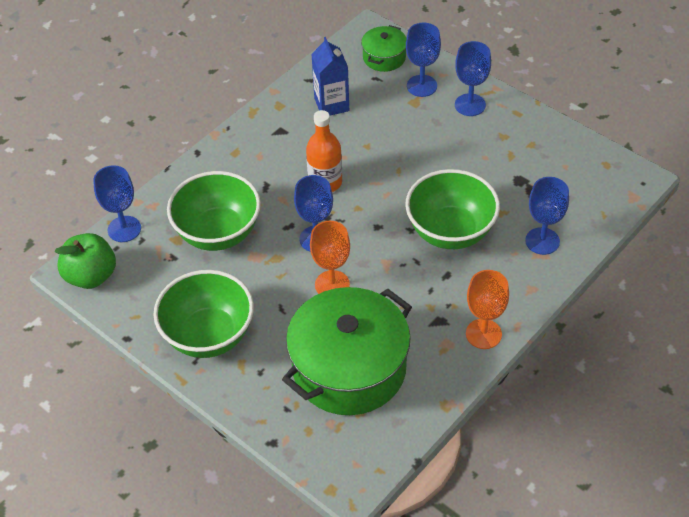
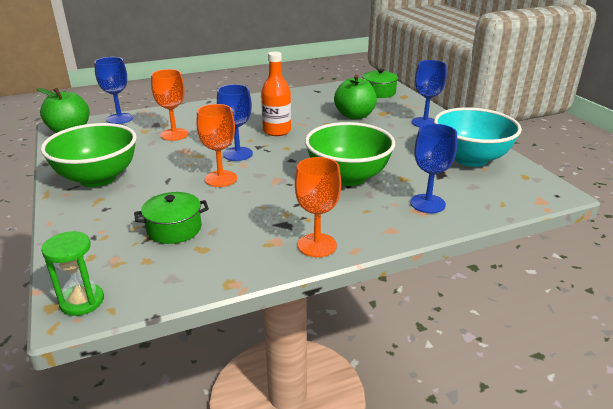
camera: 25 degrees right, 20 degrees down
(218, 233) = (174, 134): green bowl -> orange goblet
(331, 104) = (320, 102): blue carton -> none
(349, 368) = (174, 229): green pot -> green pot, size x0.47
(349, 474) = (82, 301): none -> green hourglass
(388, 119) = (354, 116): none -> green apple
(421, 86) = (395, 108): blue goblet -> none
(546, 155) = (470, 159): none -> turquoise bowl

